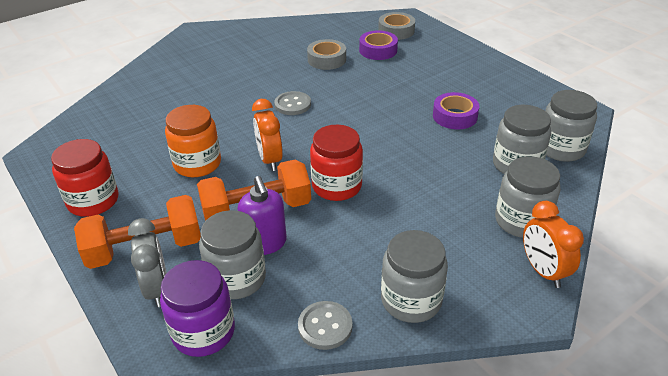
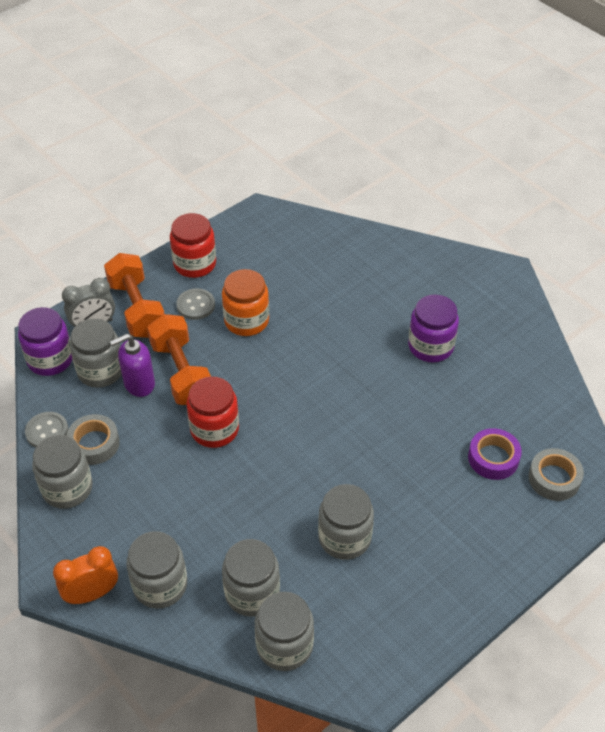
camera: 85 degrees right, 10 degrees up
(263, 67) = (430, 346): none -> purple jar
(270, 160) = (254, 373): orange clock -> none
(292, 104) = (354, 381): grey button -> grey button (196, 305)
(327, 59) = (459, 405): grey tape -> grey tape (94, 444)
(455, 116) = (344, 538): purple tape -> grey jar

